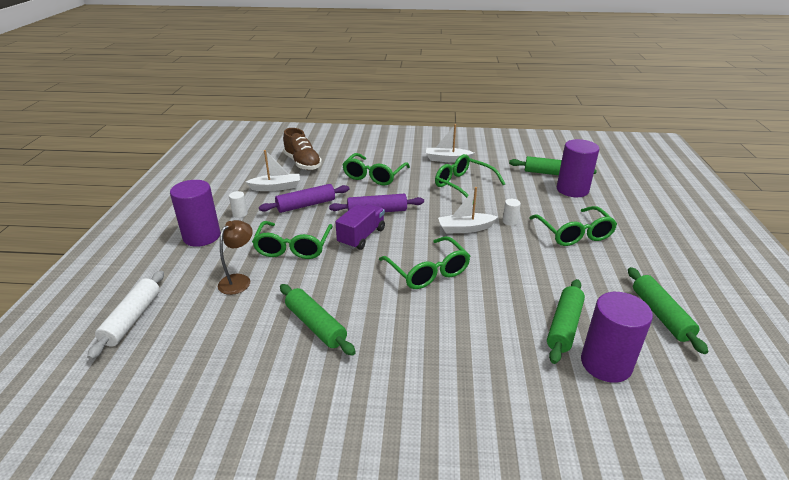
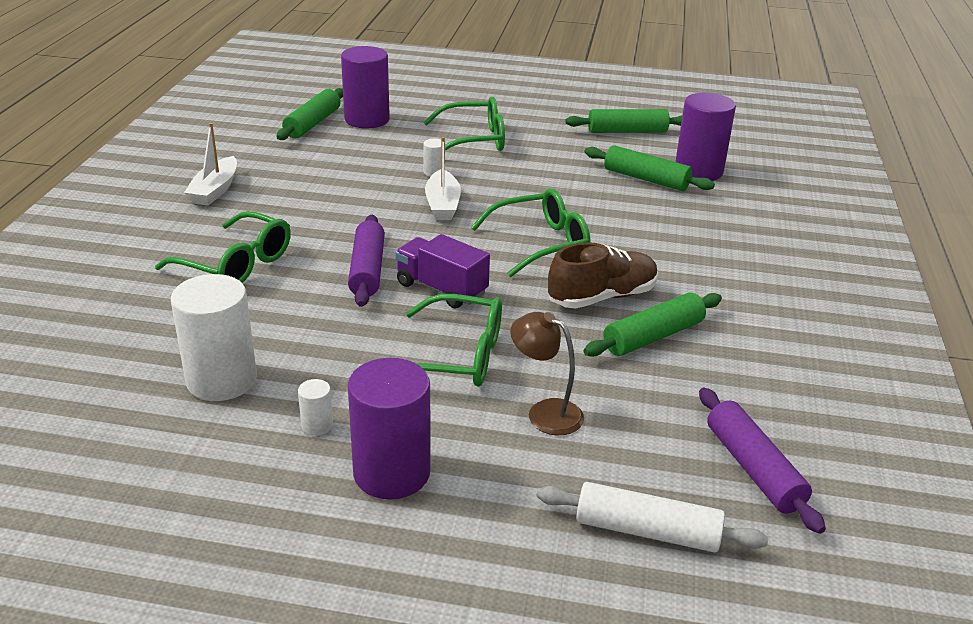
camera: 85 degrees left, 0 degrees up
(276, 187) = (222, 380): white boat -> white cylinder
(302, 163) = (124, 345): brown shoe -> brown shoe (602, 297)
(306, 205) = (315, 342): purple rolling pin -> purple rolling pin (753, 468)
(463, 185) = (314, 189): green glasses -> none

